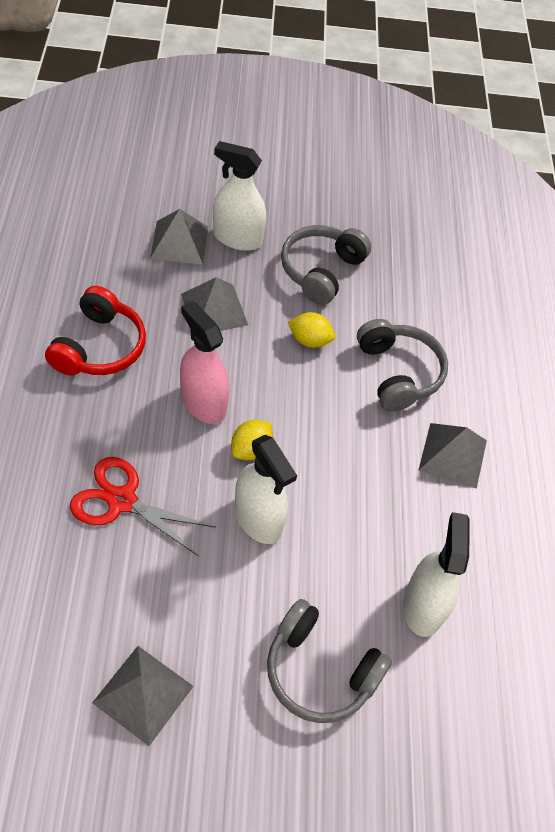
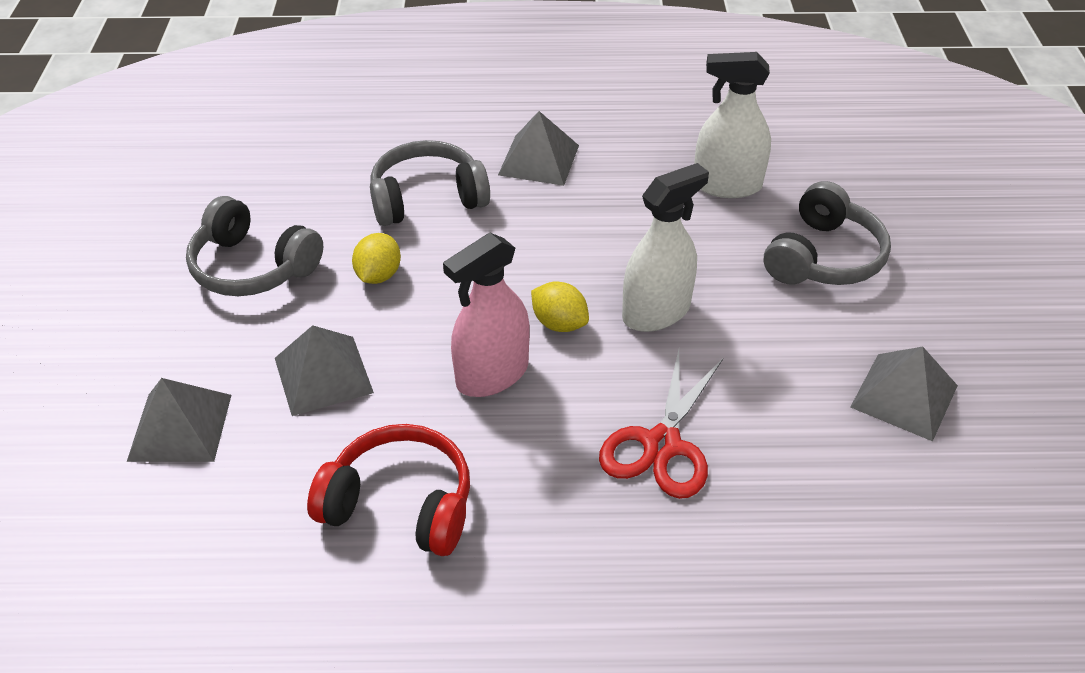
camera: 85 degrees left, 10 degrees down
(237, 238) = (179, 358): white spray bottle -> none

